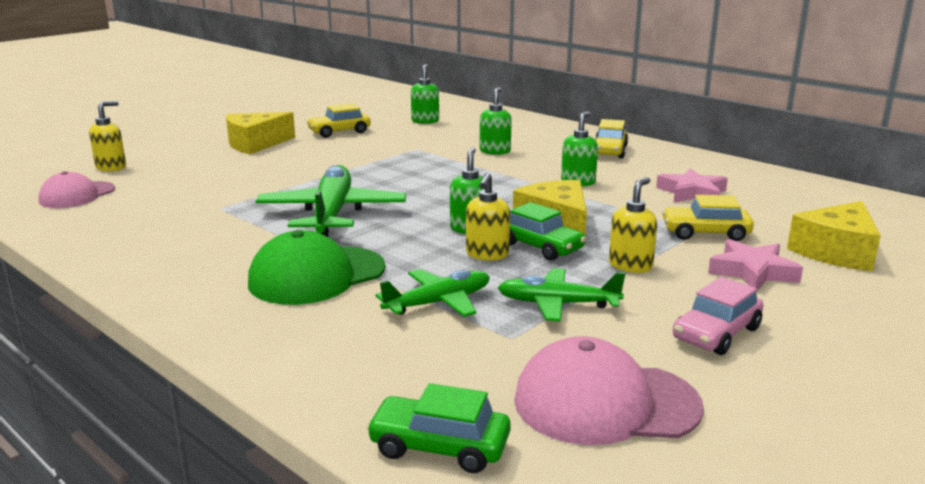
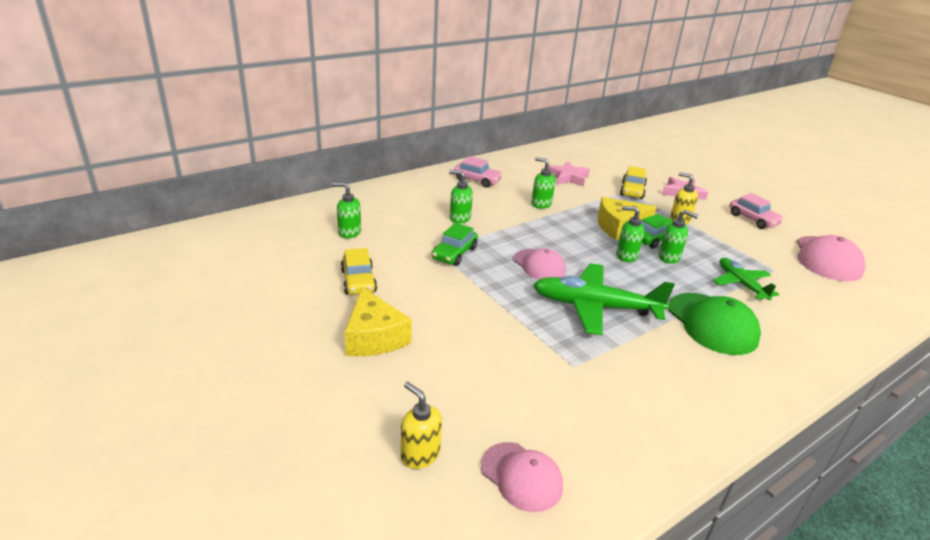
camera: 80 degrees left, 10 degrees up
(411, 187) = (539, 265): none -> pink cap
(439, 447) = (885, 305): green car -> green car (454, 253)
(487, 255) = (669, 257): yellow soap dispenser -> green soap dispenser
(558, 304) = (732, 249): green plane -> none
(609, 151) = (477, 180): yellow car -> pink car
(836, 252) = (656, 170): yellow cheese -> none

